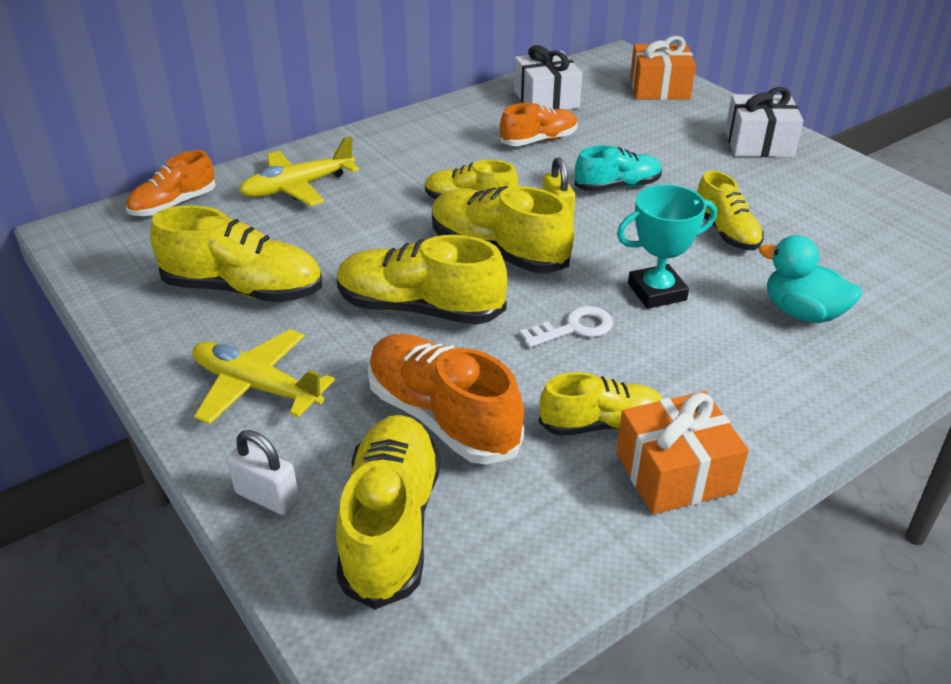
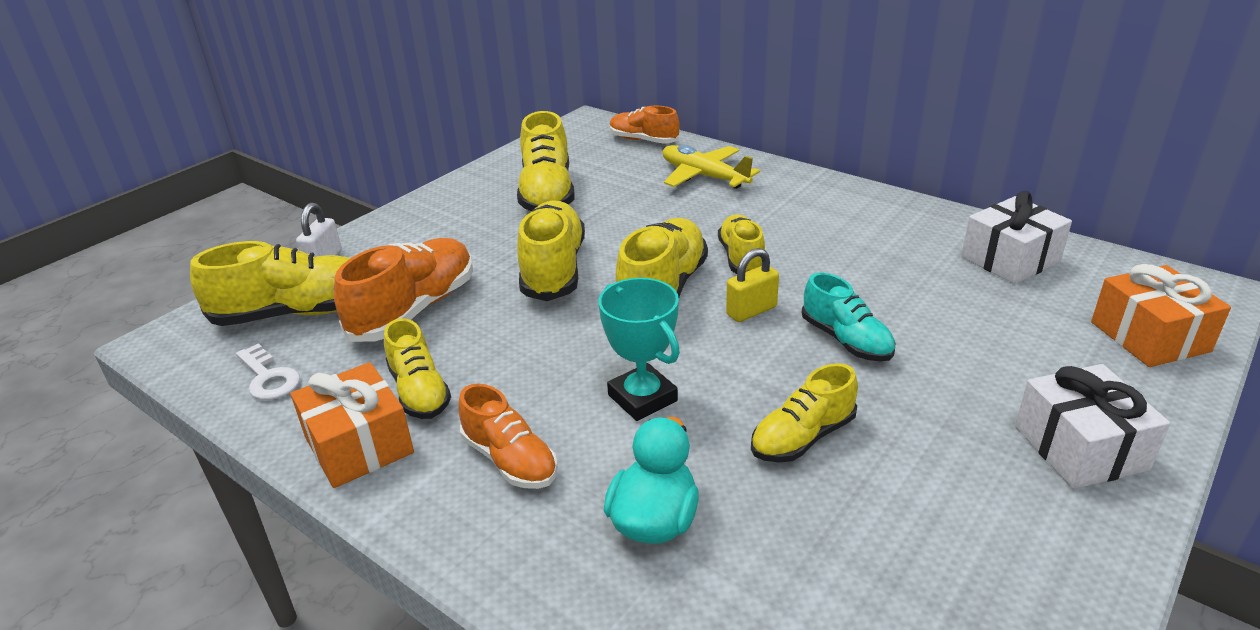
camera: 75 degrees right, 5 degrees down
(256, 386) = (435, 228): yellow plane -> none
(538, 140) = (903, 272): orange shoe -> orange shoe (510, 460)
(574, 328) = (556, 354): white key -> white key (268, 378)

